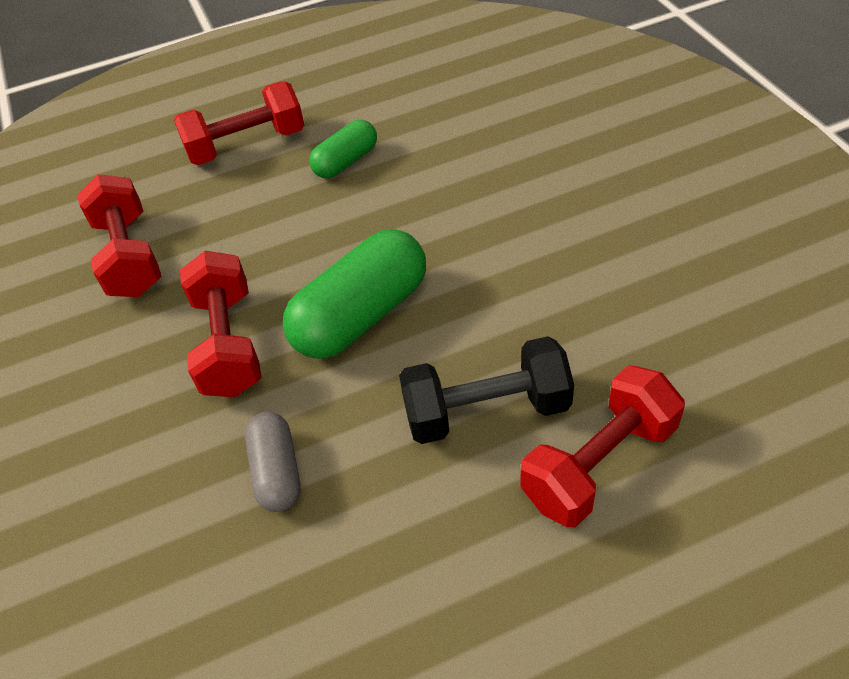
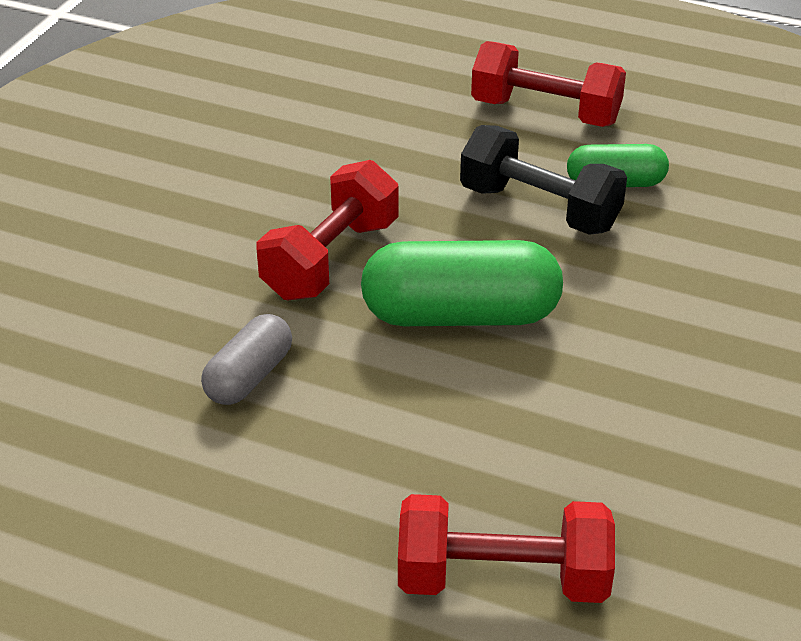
camera: 40 degrees right, 10 degrees down
(129, 256) = (340, 141): red dumbbell -> none
(486, 410) = (464, 464): black dumbbell -> black dumbbell (539, 208)

